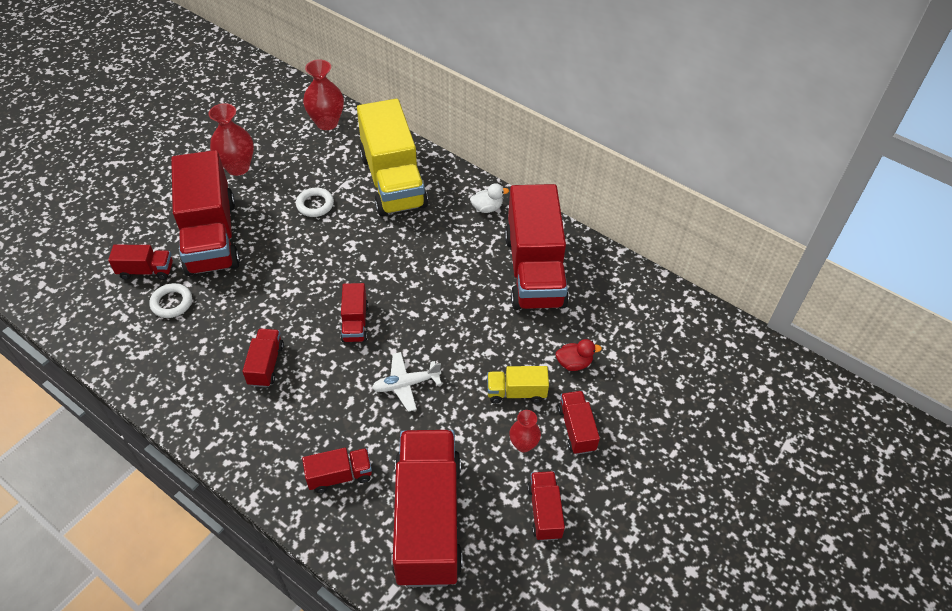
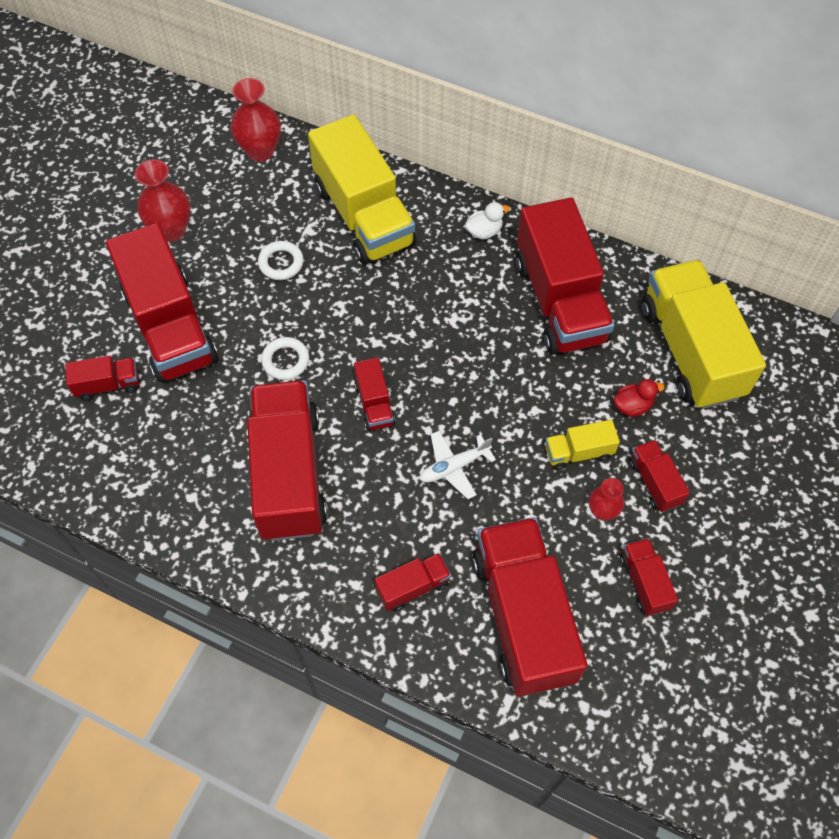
camera: 10 degrees left, 10 degrees up
(172, 303) = (153, 419): white ring -> white ring (285, 360)
(266, 365) = (289, 474): red truck -> red truck, size x2.22
(636, 328) = (690, 351): none -> yellow truck

